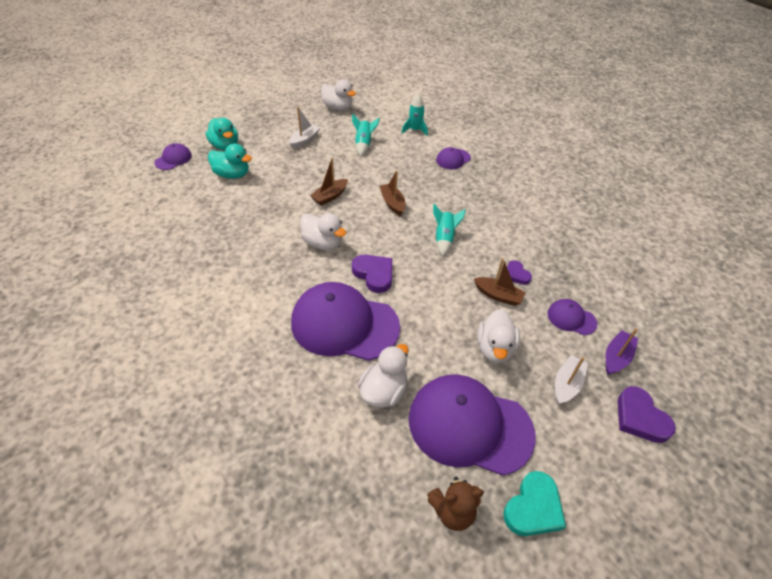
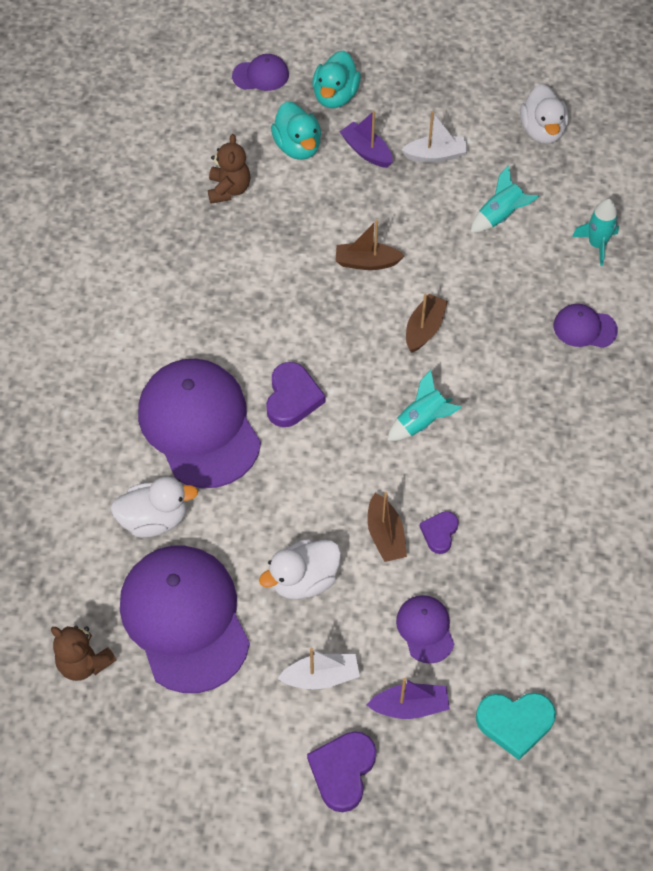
camera: 50 degrees right, 10 degrees up
(218, 212) = (229, 190): none -> brown teddy bear
(270, 157) = (366, 151): none -> purple boat
(323, 243) = (287, 316): white duck -> none
(533, 508) = (145, 727): turquoise heart -> turquoise heart (515, 723)

